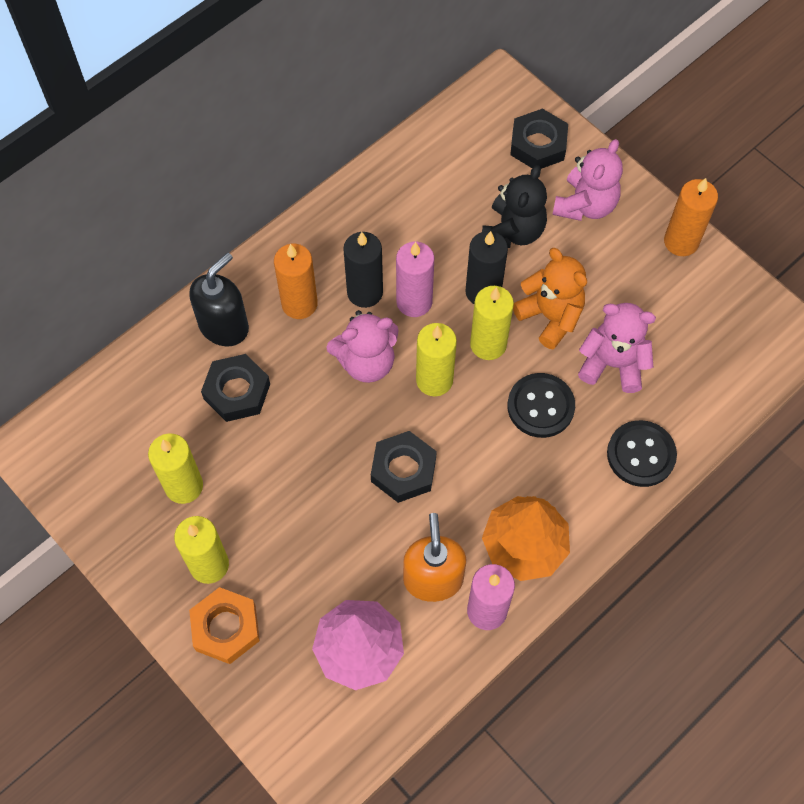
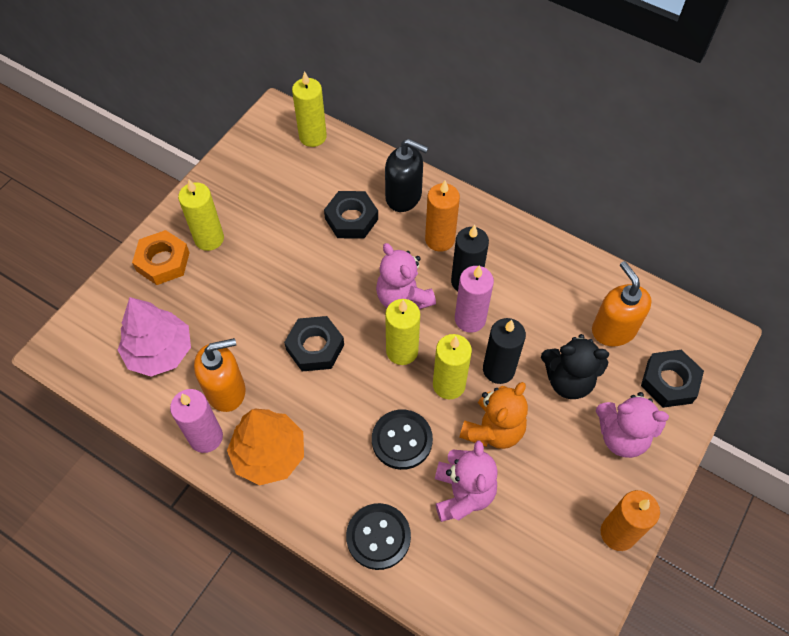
camera: 75 degrees right, 5 degrees down
(184, 486) = (267, 207): yellow candle -> yellow candle (312, 136)
(466, 172) = (613, 329): none -> orange soap dispenser

